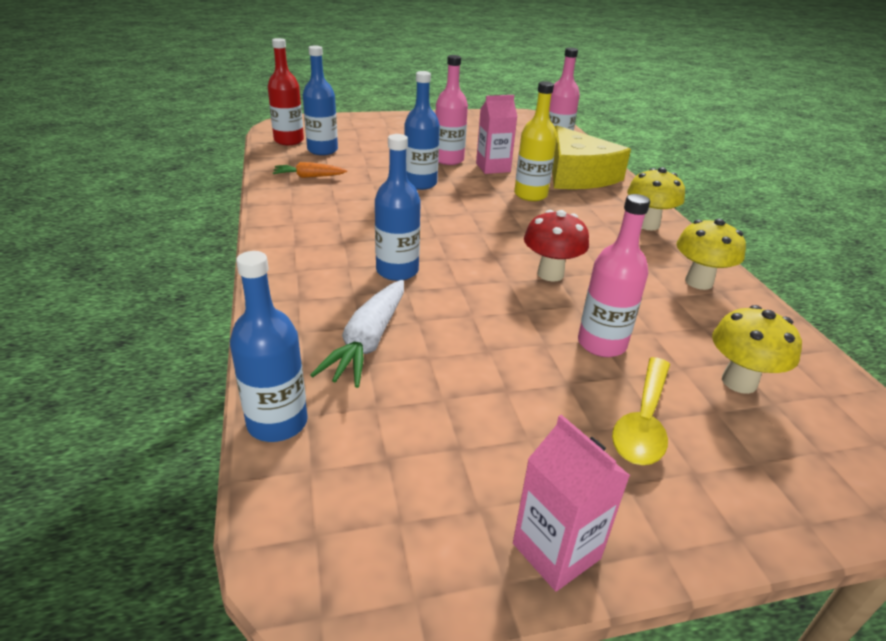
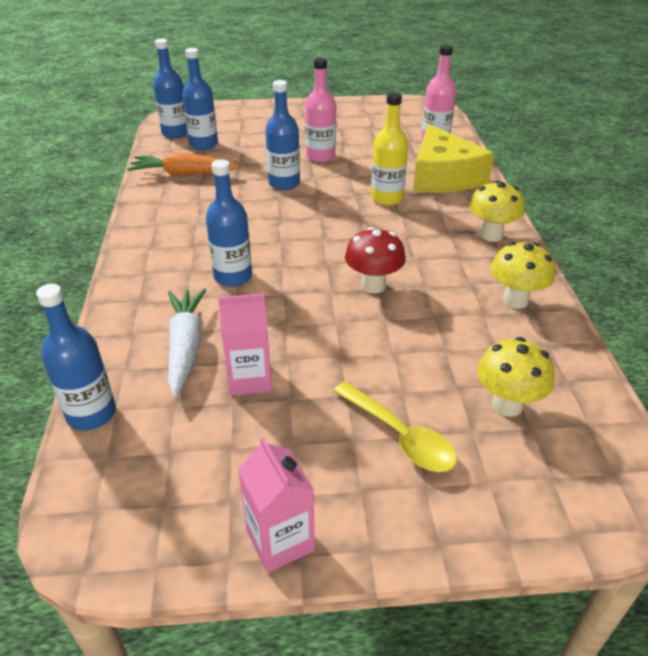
camera: 10 degrees right, 5 degrees up
(289, 140) = (175, 133): red bottle -> blue bottle
(308, 177) = (182, 174): orange carrot -> orange carrot, size x1.61
(368, 342) = (186, 346): white carrot -> white carrot turned 150 degrees clockwise
(493, 167) = (361, 166): pink carton -> pink carton (250, 379)
(601, 344) = (393, 359): pink bottle -> none
(643, 422) = (400, 436): yellow spoon -> yellow spoon turned 75 degrees counterclockwise

